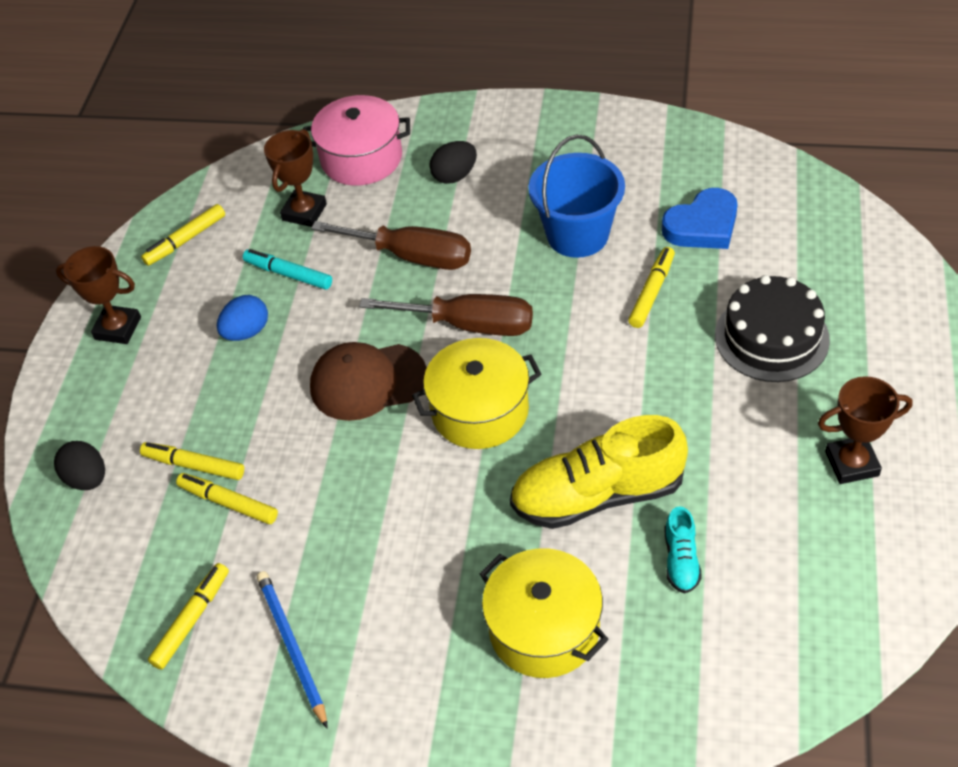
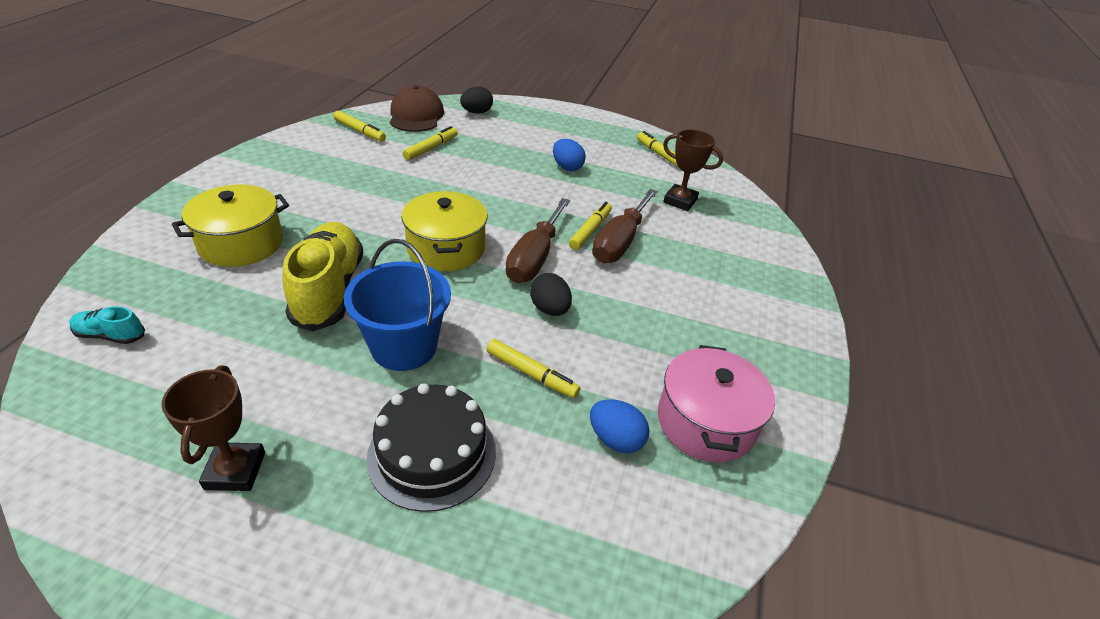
camera: 90 degrees right, 10 degrees down
(118, 328) = (587, 128): brown trophy -> none
(194, 465) = (466, 141): yellow marker -> yellow marker (590, 230)
(288, 274) = (616, 188): turquoise marker -> none
(292, 647) = (315, 156): blue pencil -> none
(361, 158) = (740, 234): pink pot -> pink pot (706, 422)
(367, 382) = (500, 205): brown cap -> brown cap (416, 115)
(454, 176) = (714, 278): black egg -> black egg (549, 309)
(577, 235) = (623, 339): blue bucket -> blue bucket (404, 347)
(681, 560) = (235, 320): turquoise shoe -> turquoise shoe (111, 335)
(702, 225) = (615, 439): blue heart -> blue egg

